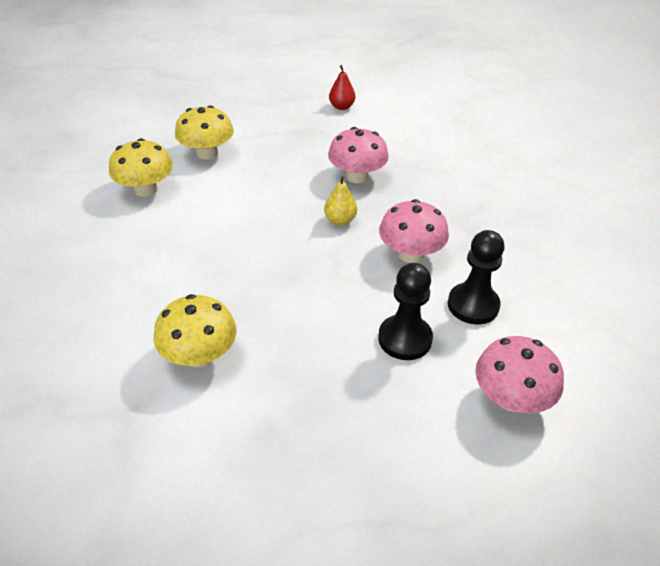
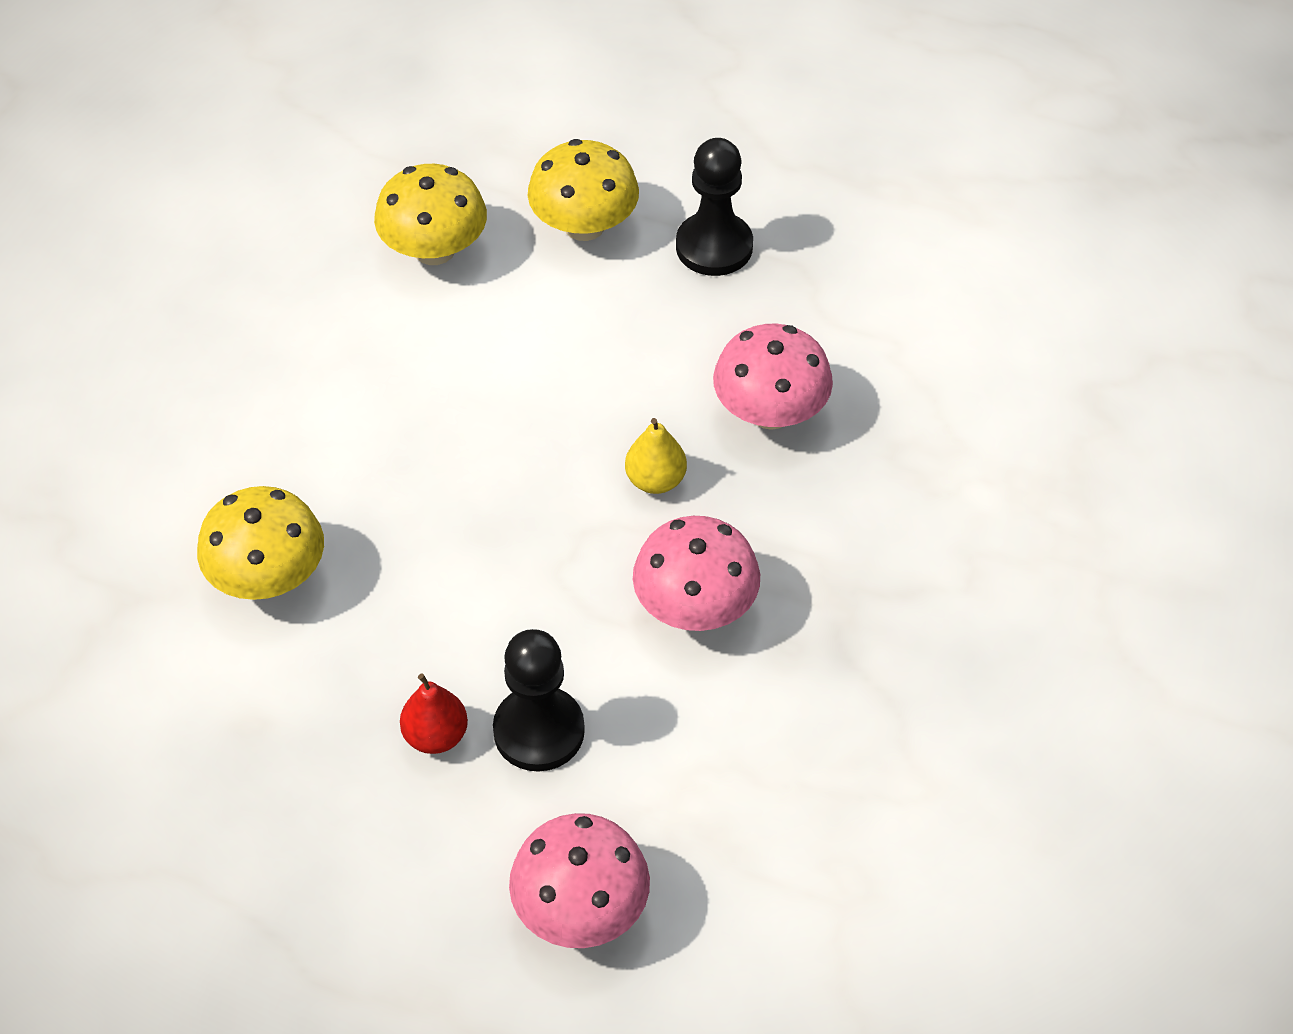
camera: 40 degrees right, 10 degrees up
(341, 107) = (905, 243): red pear -> red pear (436, 735)
(473, 305) = (689, 747): black pawn -> black pawn (714, 247)

